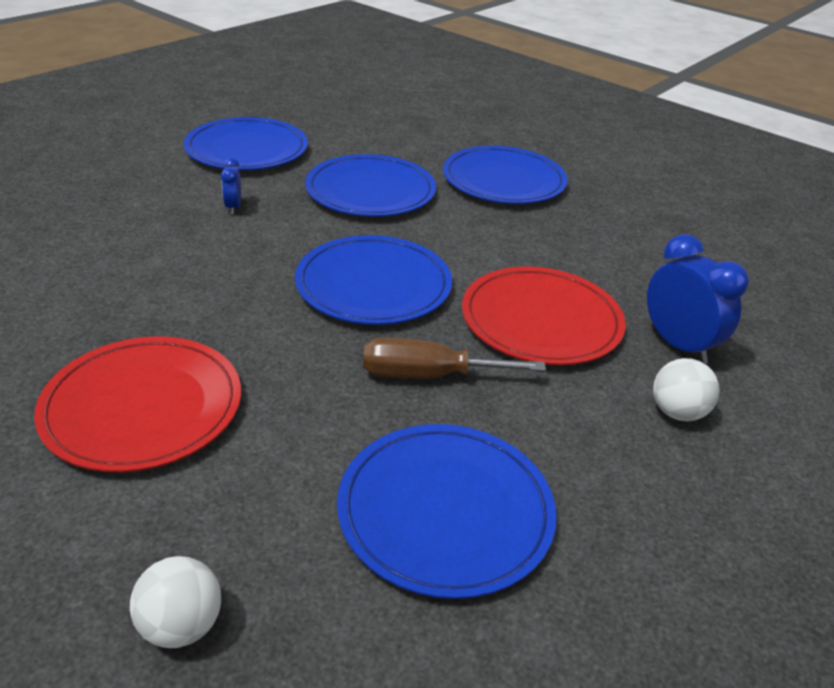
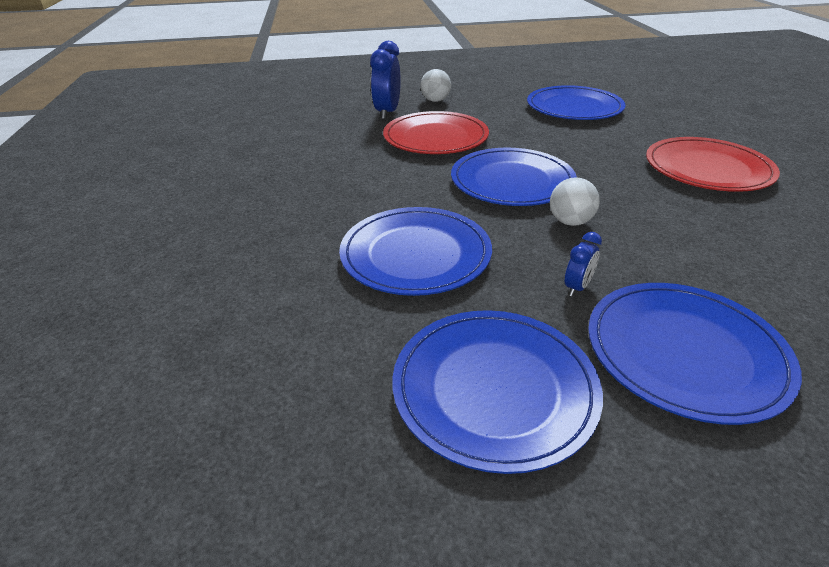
camera: 135 degrees left, 0 degrees up
(181, 625) = (698, 113): white ball -> white ball (570, 222)
(429, 375) = (531, 137): brown screwdriver -> none
(504, 180) = (280, 220): blue plate -> blue plate (684, 352)

